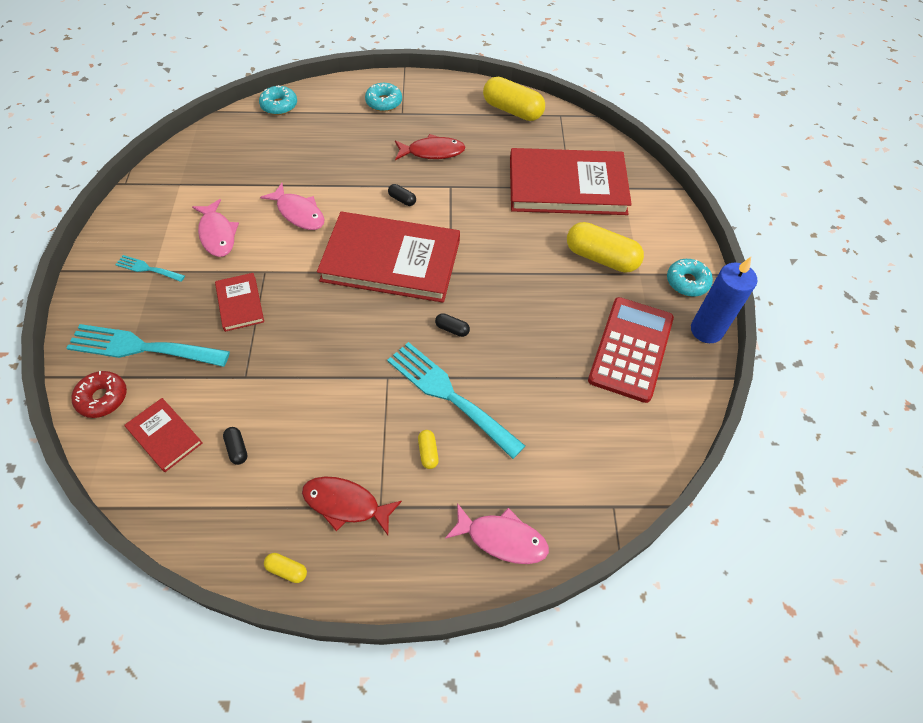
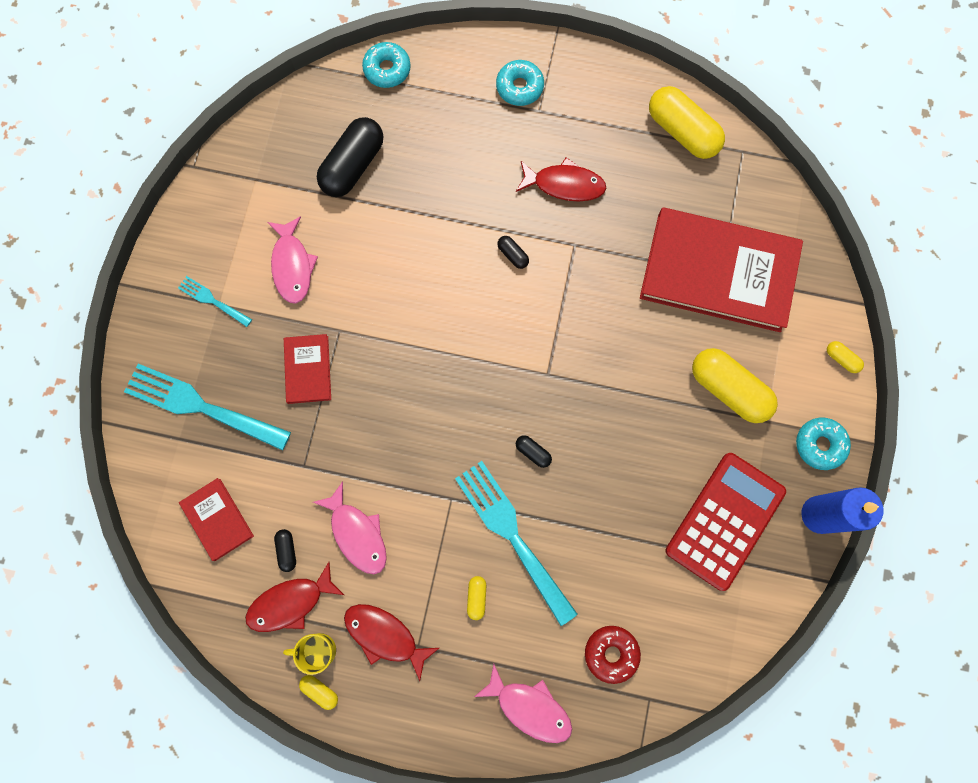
camera: 15 degrees right, 20 degrees up
(103, 398) = (159, 461): red donut -> red donut (611, 653)
(246, 494) = (290, 602): none -> red fish
(260, 164) = (353, 165): none -> black capsule
(280, 531) = (318, 650): none -> yellow mug
(299, 213) = (388, 252): pink fish -> pink fish (357, 534)
(391, 260) = (483, 343): red book -> none
(681, 224) = (841, 359): none -> yellow capsule

